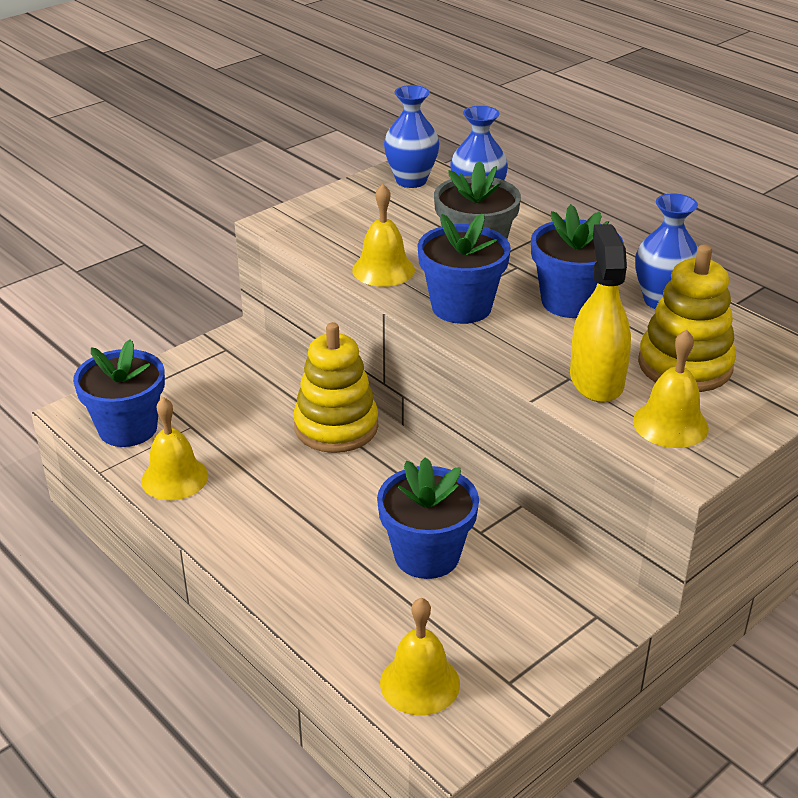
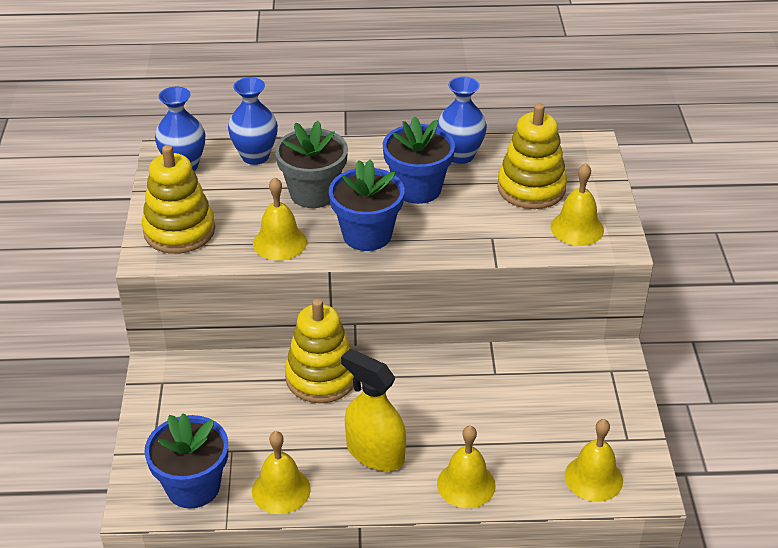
camera: 50 degrees left, 5 degrees up
(306, 591) = (466, 484): none -> yellow bell
(327, 219) = (179, 231): none -> yellow stacking toy
(427, 555) = (491, 409): blue flower pot -> none
(596, 380) = (507, 229): yellow spray bottle -> yellow spray bottle (375, 453)

